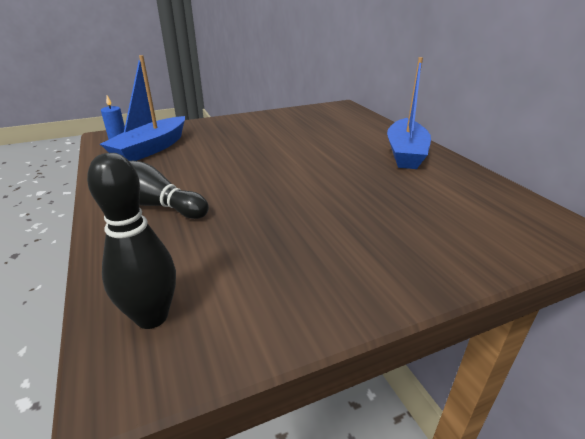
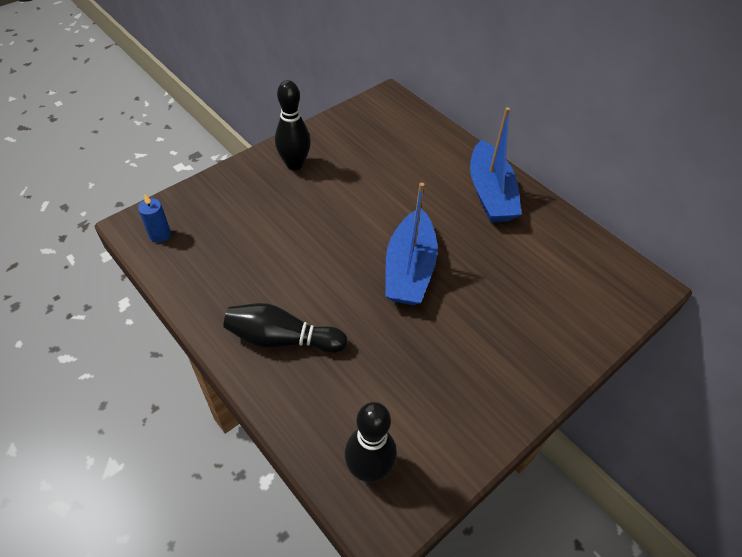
camera: 20 degrees left, 20 degrees up
(151, 149) = (210, 241): blue boat -> blue boat (409, 269)
(247, 124) = (294, 164): none -> black bowling pin

